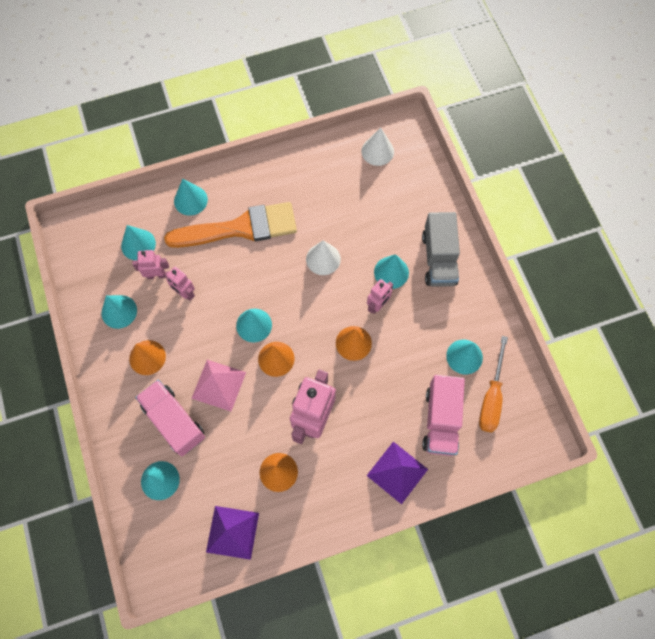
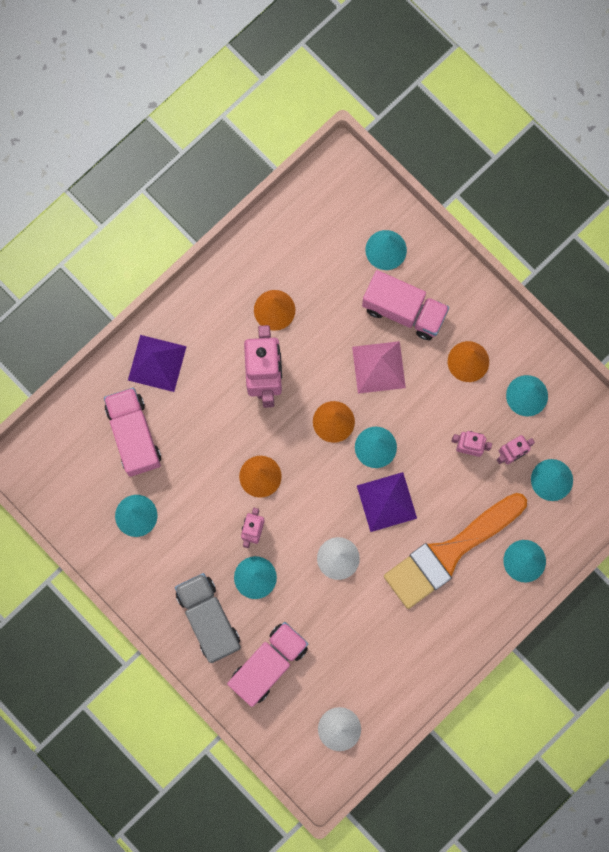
camera: 155 degrees right, 10 degrees up
(232, 532) = (290, 235): purple pyramid -> purple pyramid (386, 502)
(408, 211) = (268, 664): none -> pink truck
(491, 397) = (91, 484): orange screwdriver -> none

